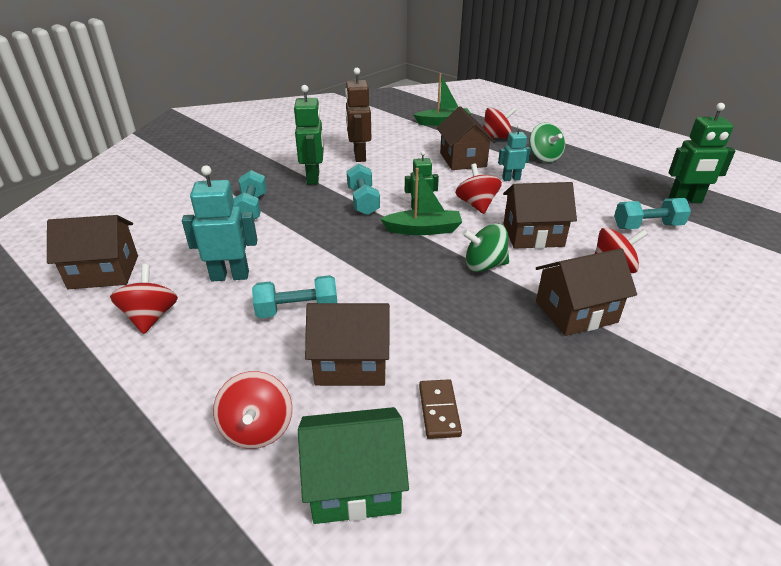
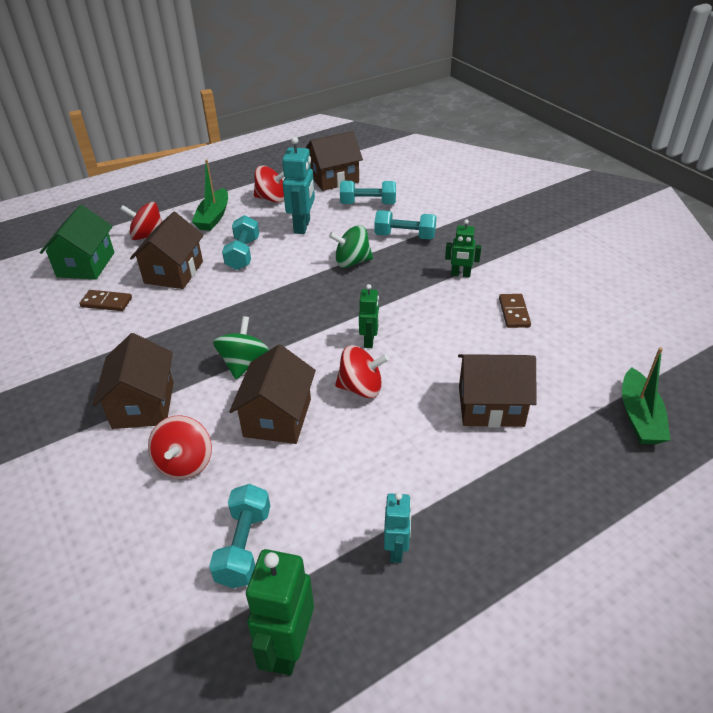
camera: 105 degrees right, 5 degrees up
(104, 272) = (334, 178): brown house -> brown house turned 60 degrees clockwise
(313, 178) = (460, 274): green robot -> green robot, size x0.61
(359, 156) = (514, 312): brown robot -> brown domino
(363, 201) = (398, 302): turquoise dumbbell -> turquoise dumbbell (368, 204)
(423, 230) = (324, 335): green boat -> green boat (213, 217)
(496, 137) = (573, 469): red spinning top -> none
(511, 179) = (420, 441): turquoise robot -> turquoise robot (396, 550)
(544, 157) = (486, 509): green spinning top -> green spinning top (352, 262)

